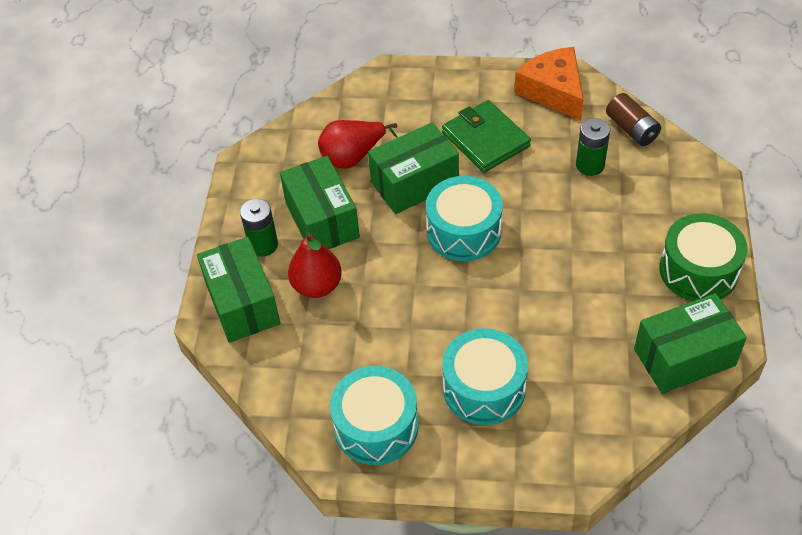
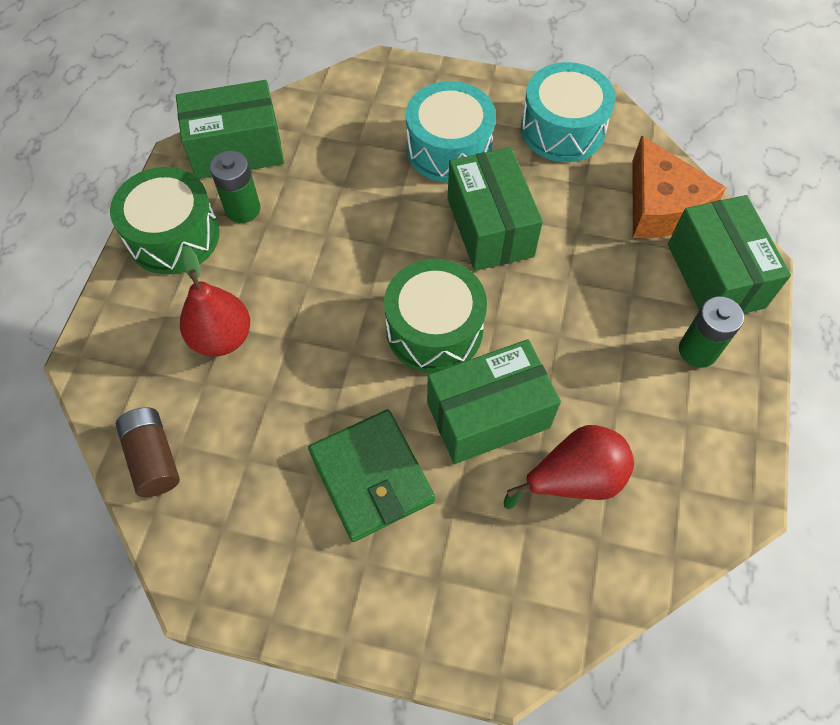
camera: 175 degrees left, 10 degrees up
(317, 286) = (625, 284): red pear -> red pear (222, 337)
(322, 220) = (620, 376): green box -> green box (490, 227)
(463, 231) = (434, 329): turquoise drum -> green drum
(553, 91) = (239, 560): orange cheese -> orange cheese (661, 206)
(590, 165) = (238, 404): green battery -> green battery (243, 209)

